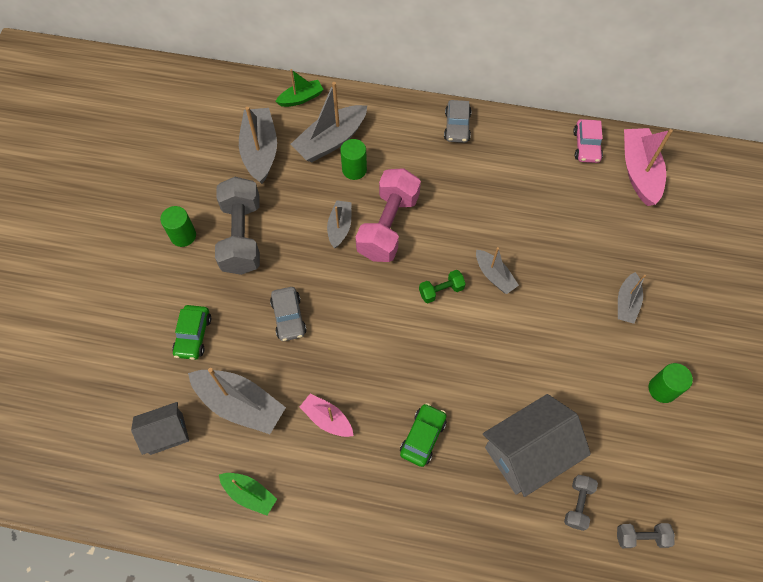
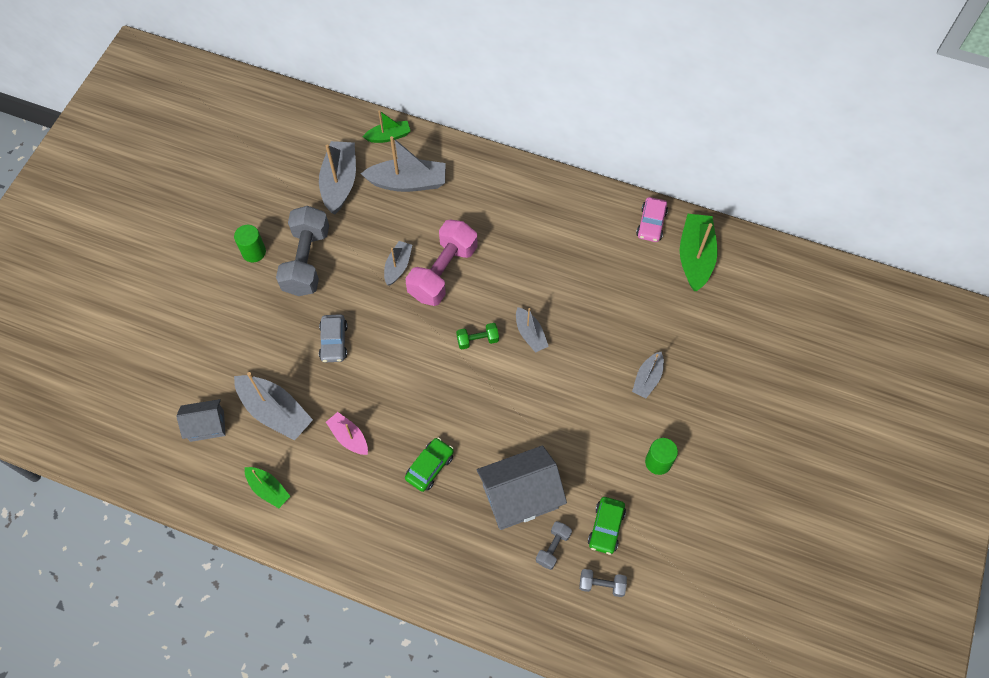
camera: 10 degrees right, 0 degrees up
(193, 335) = (246, 344): green car -> green car (606, 527)
(331, 141) = (408, 182): grey boat -> grey boat turned 150 degrees counterclockwise
(354, 170) = (423, 213): green cylinder -> none
(457, 126) = (531, 186): grey car -> none
(639, 172) = (695, 257): pink boat -> green boat

